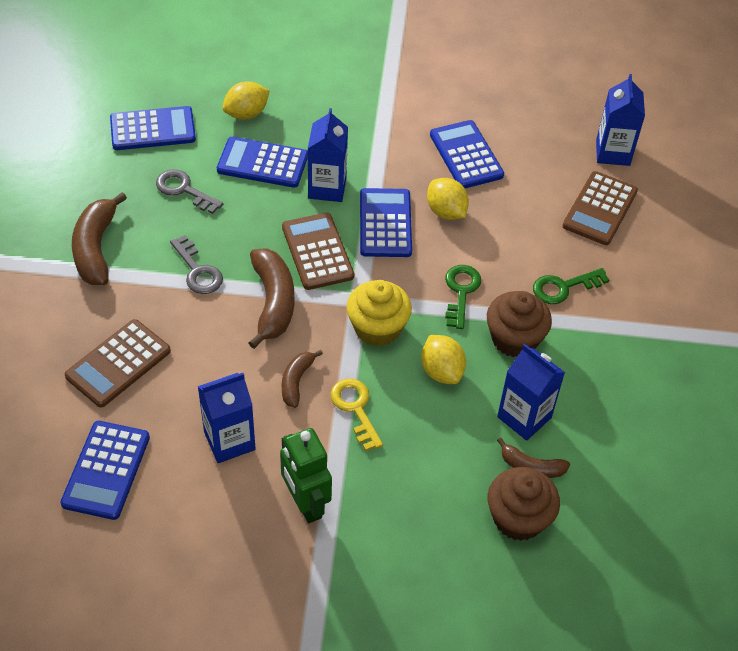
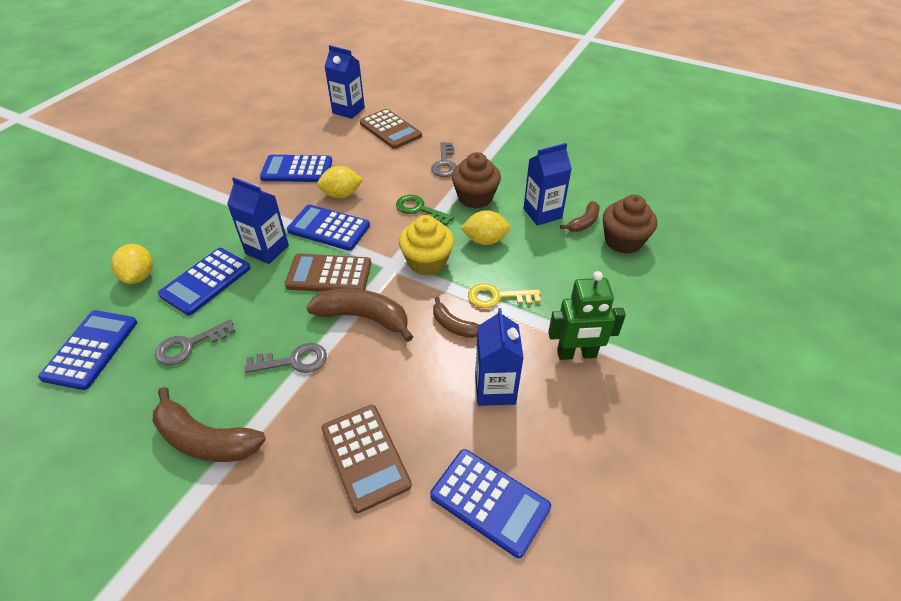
camera: 65 degrees left, 5 degrees down
(563, 287) = (444, 163): green key -> grey key

